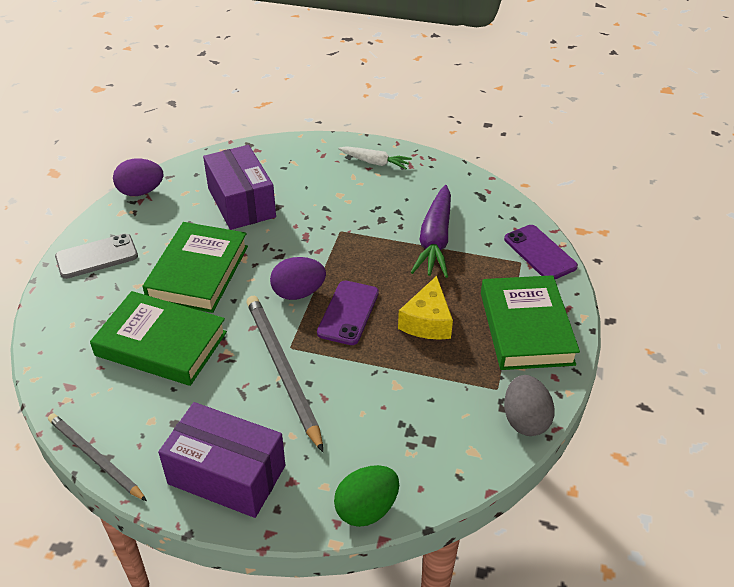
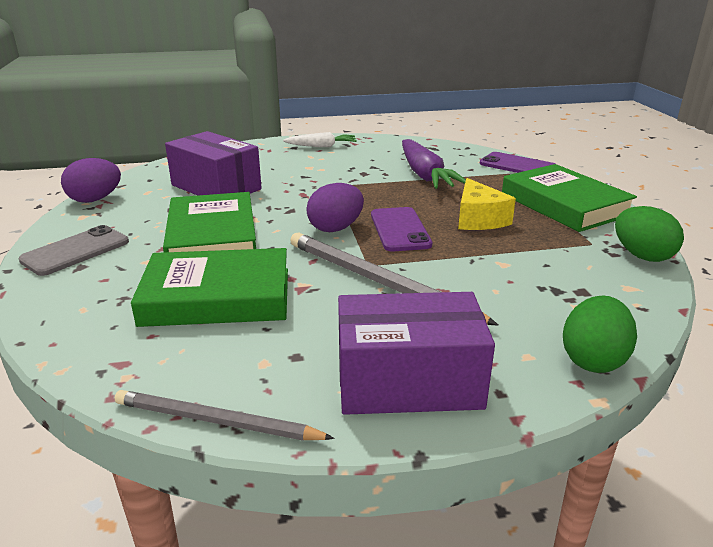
camera: 25 degrees left, 15 degrees down
(525, 420) = (642, 256): grey egg -> green egg

